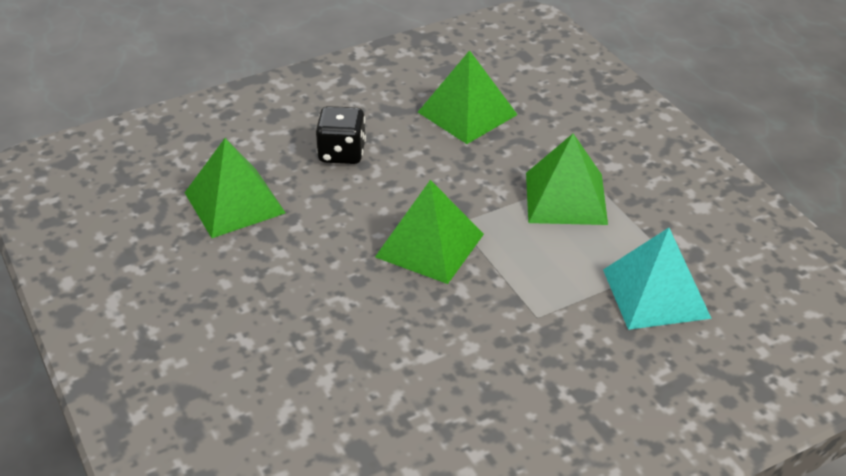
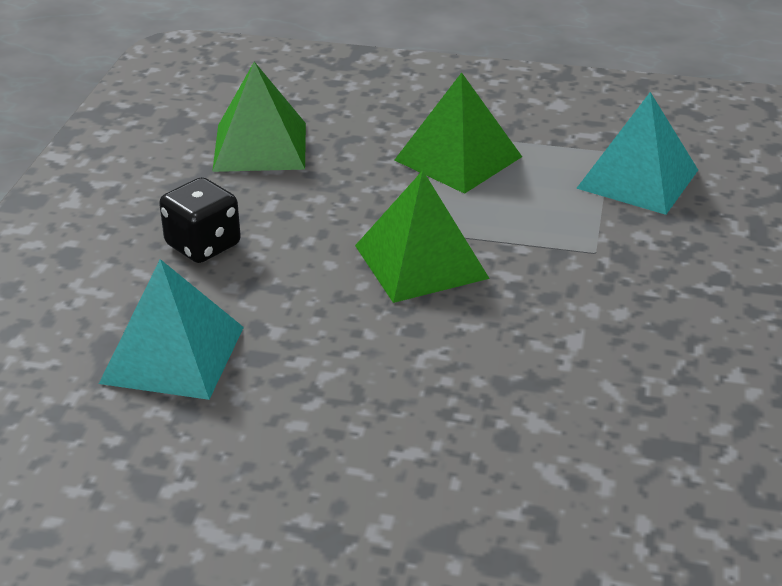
camera: 50 degrees left, 5 degrees down
(234, 202) = (172, 354): green pyramid -> turquoise pyramid

